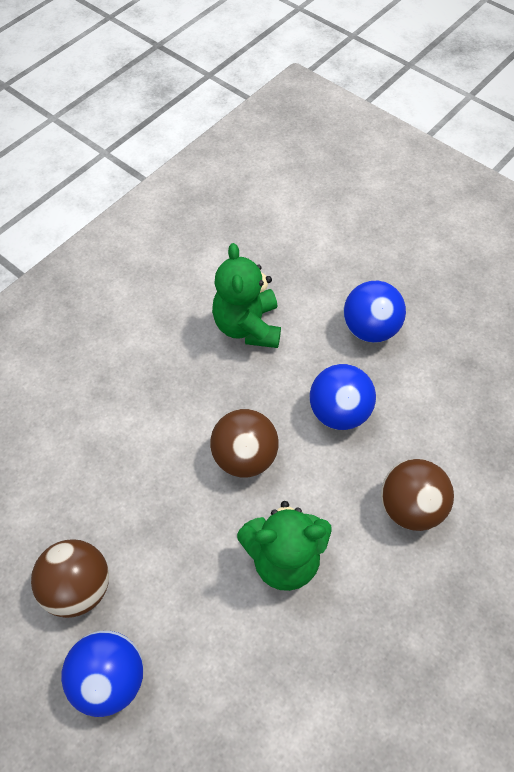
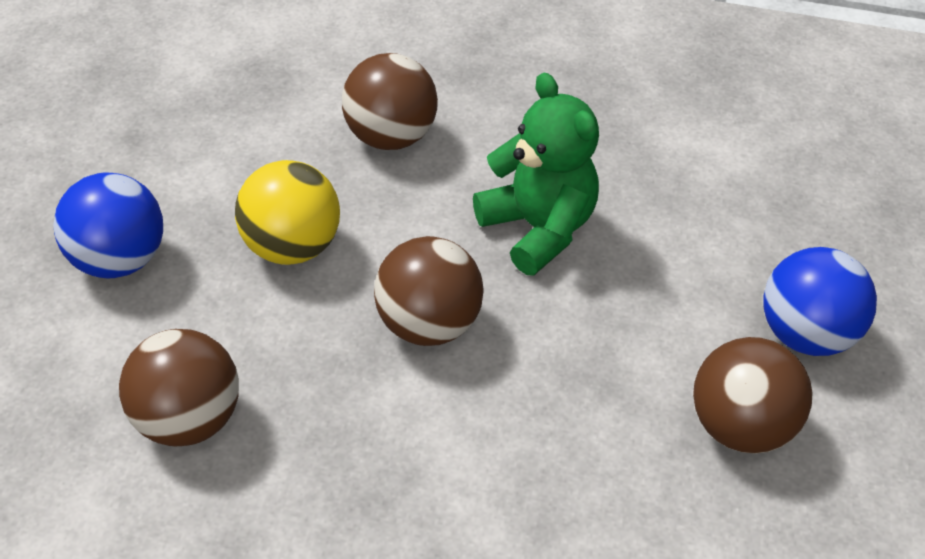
camera: 120 degrees left, 10 degrees down
(247, 326) = (188, 419): green teddy bear -> brown ball
(339, 412) = (291, 246): blue ball -> yellow ball

